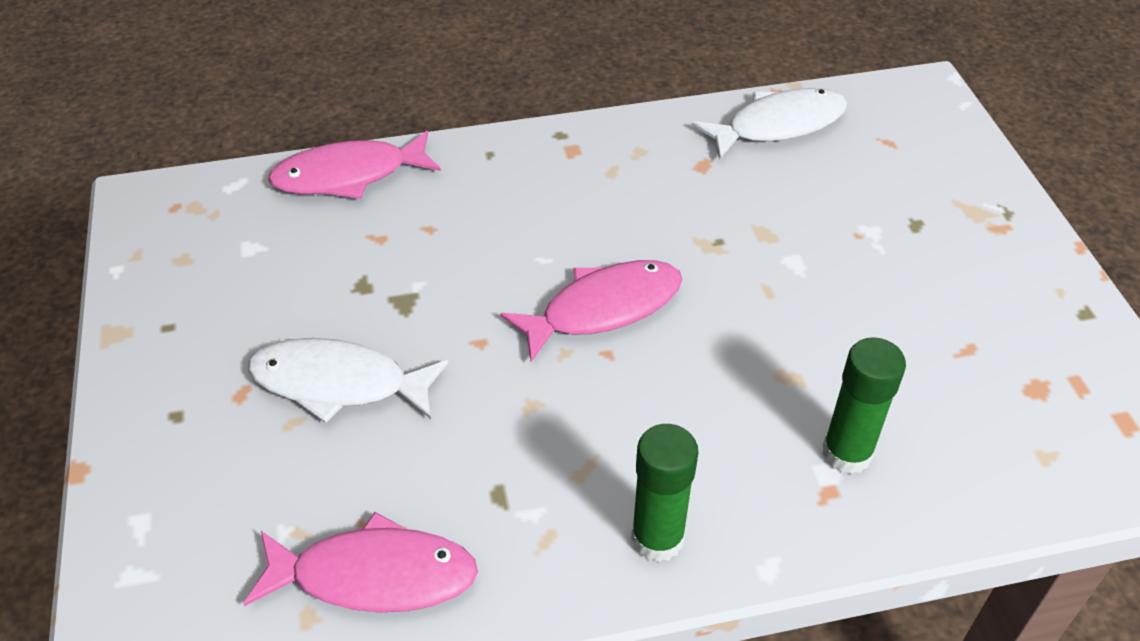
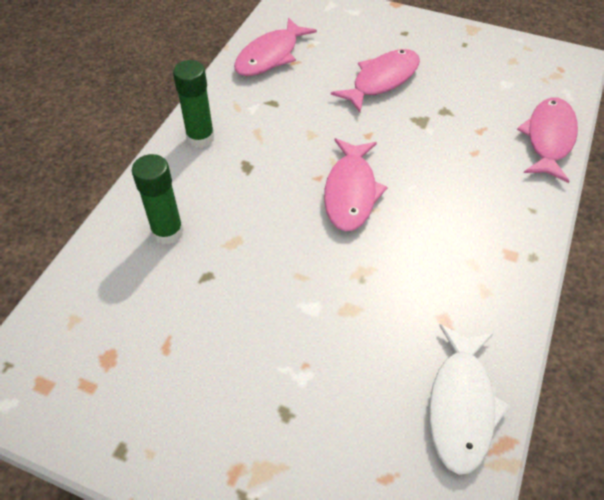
camera: 125 degrees right, 5 degrees up
(339, 383) = (382, 80): white fish -> pink fish

